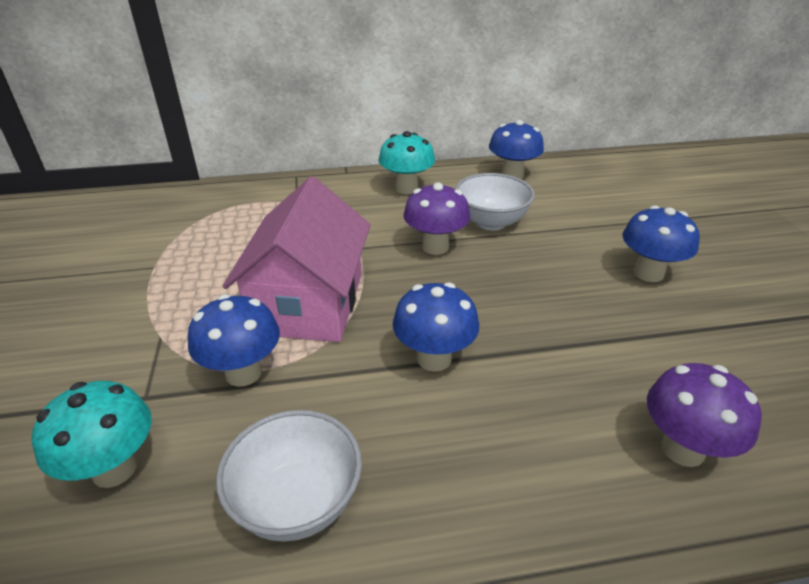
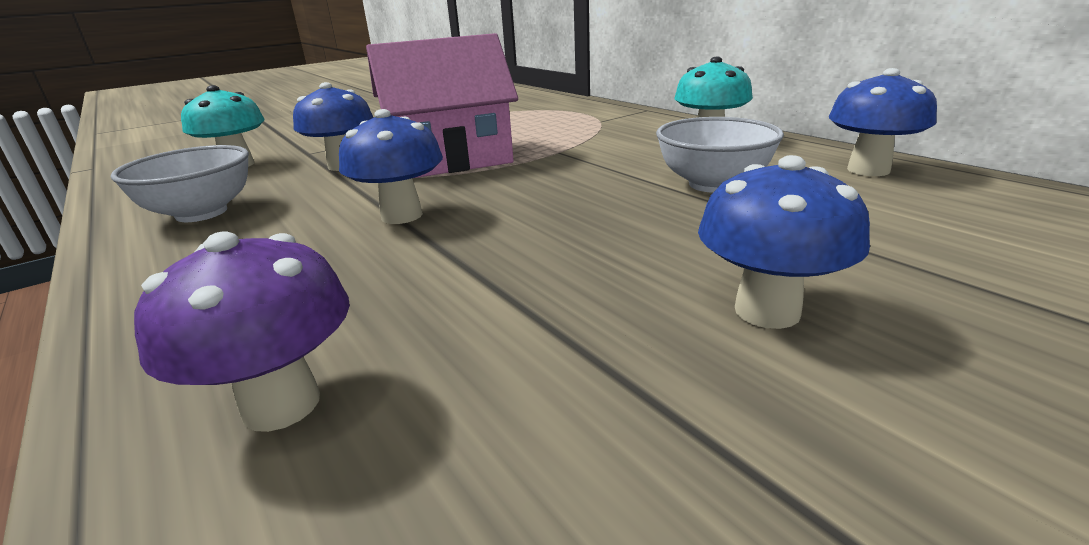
camera: 65 degrees right, 10 degrees down
(435, 247) = (608, 174): purple mushroom -> none

